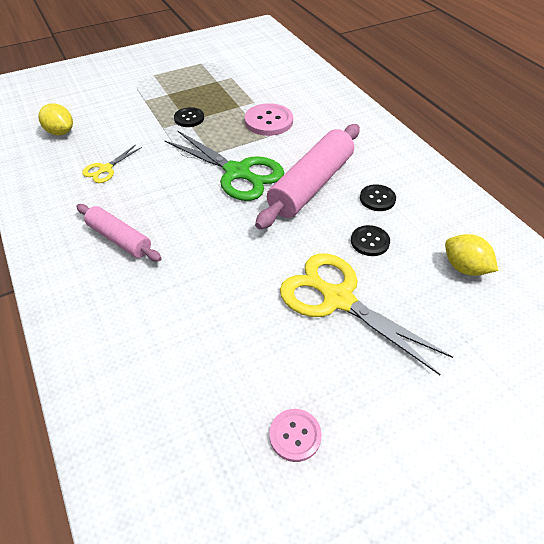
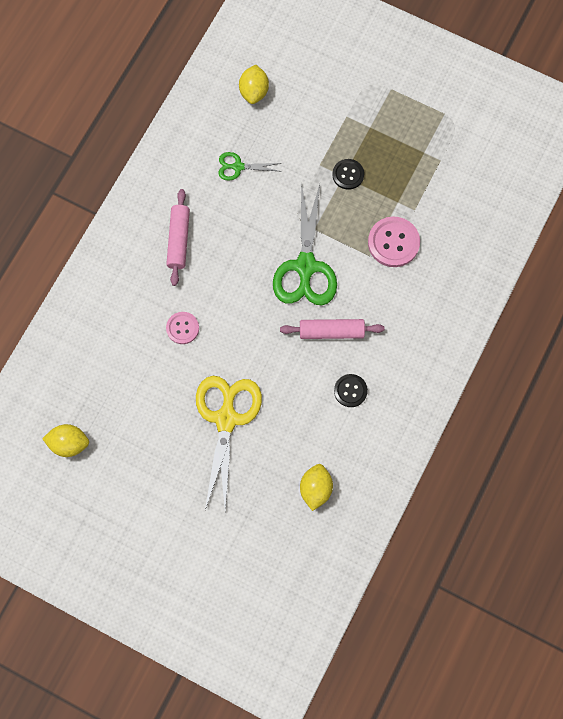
camera: 55 degrees right, 25 degrees up
(105, 169) = (238, 167): yellow scissors -> green scissors
(245, 486) = (69, 443): none -> yellow lemon
(295, 435) = (113, 451): pink button -> pink button (182, 328)
(311, 185) = (331, 331): pink rolling pin -> pink rolling pin, size x0.59
(370, 242) = (297, 410): black button -> none

